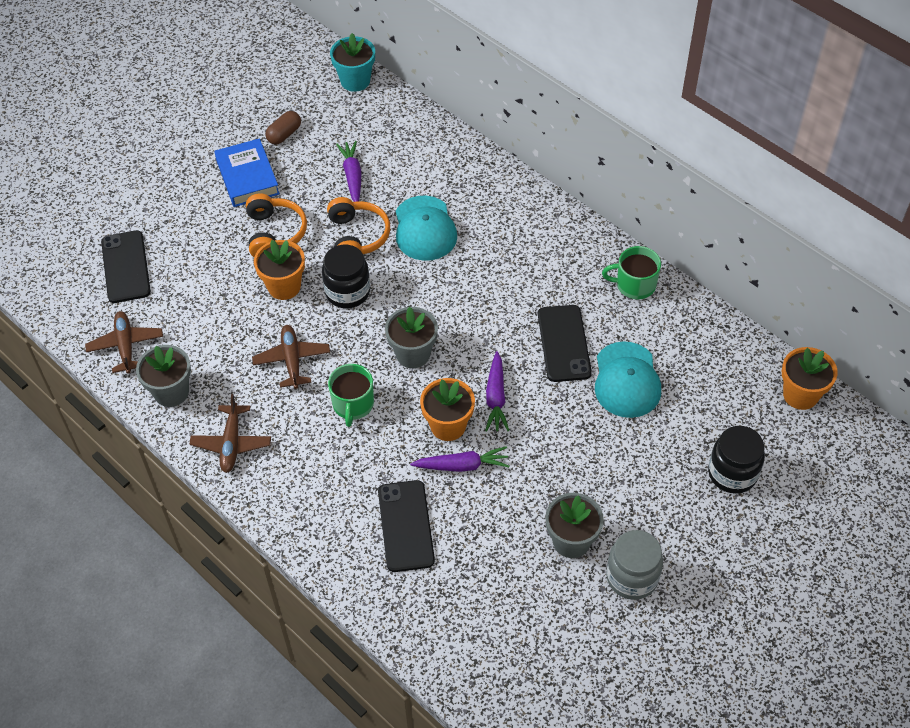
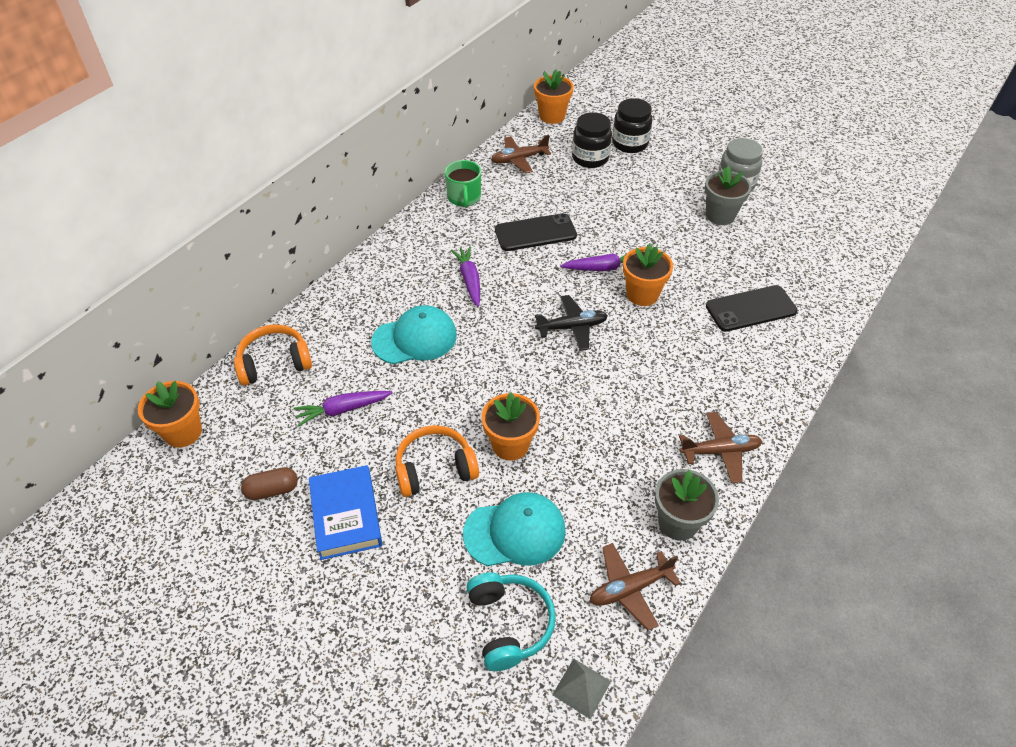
camera: 100 degrees left, 5 degrees down
(64, 302) = (581, 688): none -> grey pyramid
(125, 267) = (509, 624): black phone -> turquoise headphones
(247, 177) = (346, 515): blue book -> blue book turned 75 degrees counterclockwise
(284, 134) = (272, 490): brown capsule -> brown capsule turned 45 degrees counterclockwise
(292, 360) = (605, 419): brown plane -> brown plane (519, 159)
(347, 292) = (507, 388): black jar -> black jar (590, 158)
(353, 404) = (642, 362): green mug -> none
(355, 81) = (183, 432): turquoise flower pot -> orange flower pot
(357, 237) = (431, 391): orange headphones -> orange headphones (274, 363)
(413, 354) = (572, 327): grey flower pot -> black plane
(462, 465) = (678, 281): purple carrot -> purple carrot (469, 280)
(626, 380) = (563, 196): turquoise cap -> turquoise cap (515, 532)

